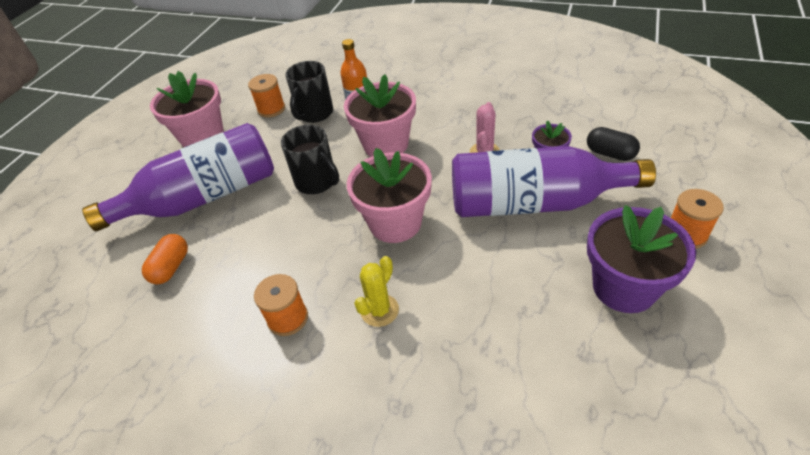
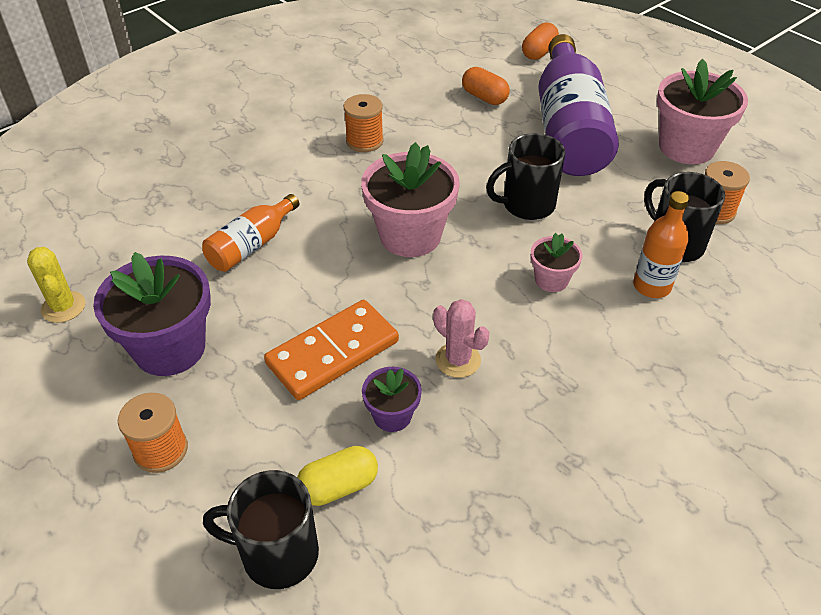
camera: 115 degrees right, 0 degrees up
(69, 264) = (538, 52): none -> orange capsule
(379, 310) = (319, 188): yellow cactus -> yellow cactus (63, 307)
(386, 144) = (551, 280): pink flower pot -> pink flower pot, size x0.51
(485, 311) = (252, 245): none -> orange bottle
(534, 203) = (332, 352): purple bottle -> orange domino
(610, 154) = (338, 486): black capsule -> yellow capsule
(667, 154) = (277, 554): none -> black mug

